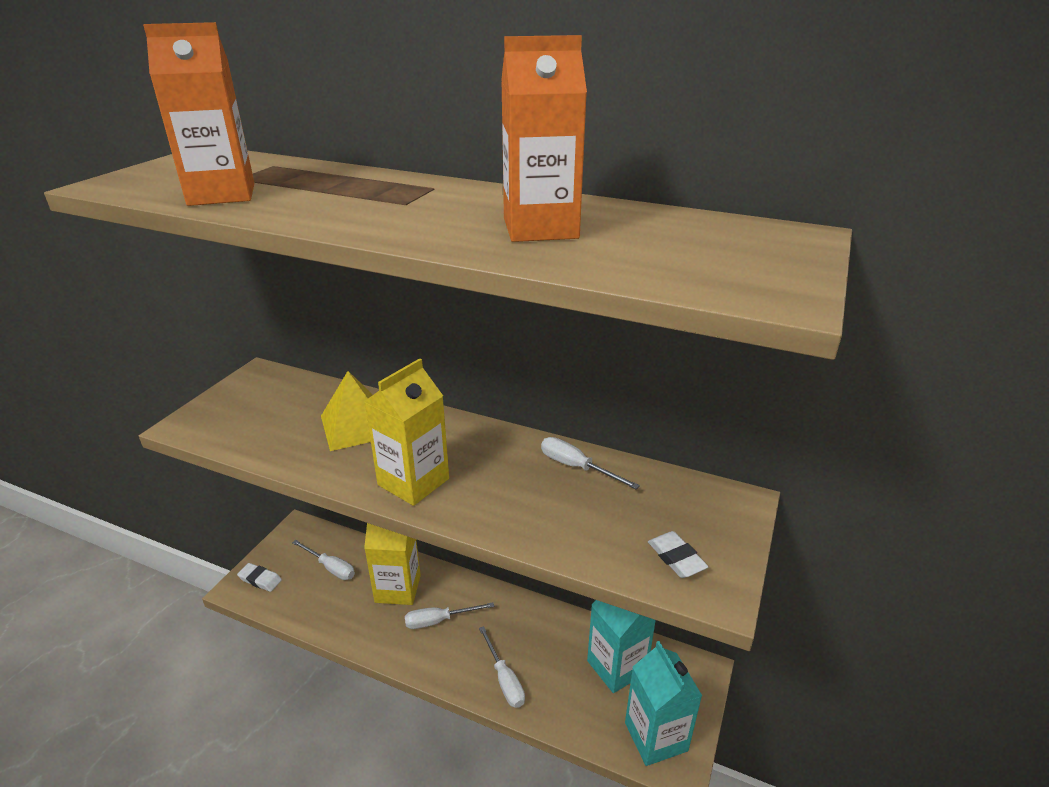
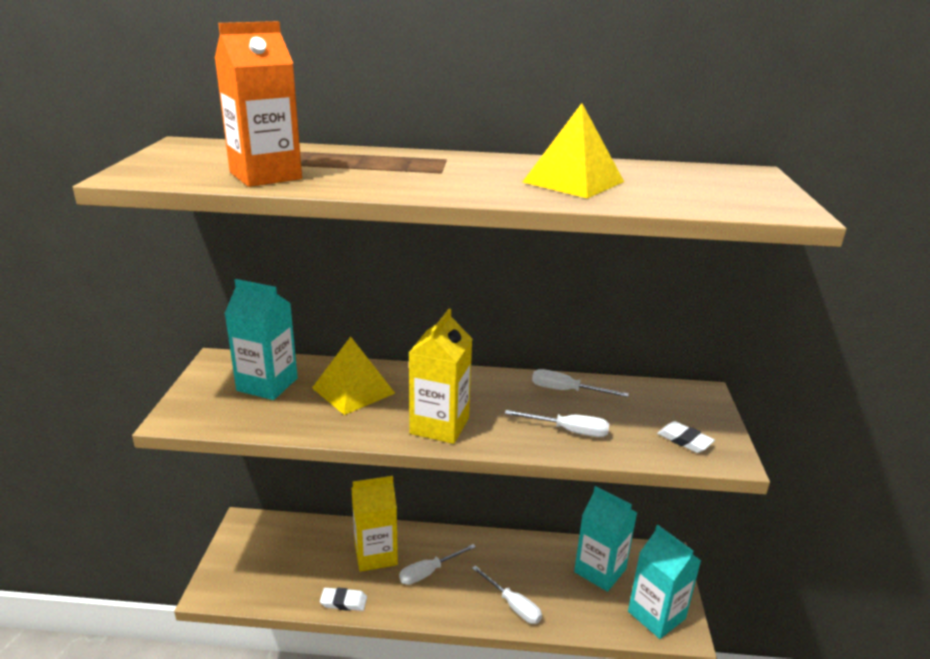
camera: 20 degrees left, 5 degrees down
(260, 579) = (230, 578): white eraser -> white eraser (343, 602)
(283, 405) = (267, 384): none -> turquoise carton
(330, 567) = (298, 551): white screwdriver -> white screwdriver (568, 431)
(540, 228) = (573, 182): orange carton -> yellow pyramid

